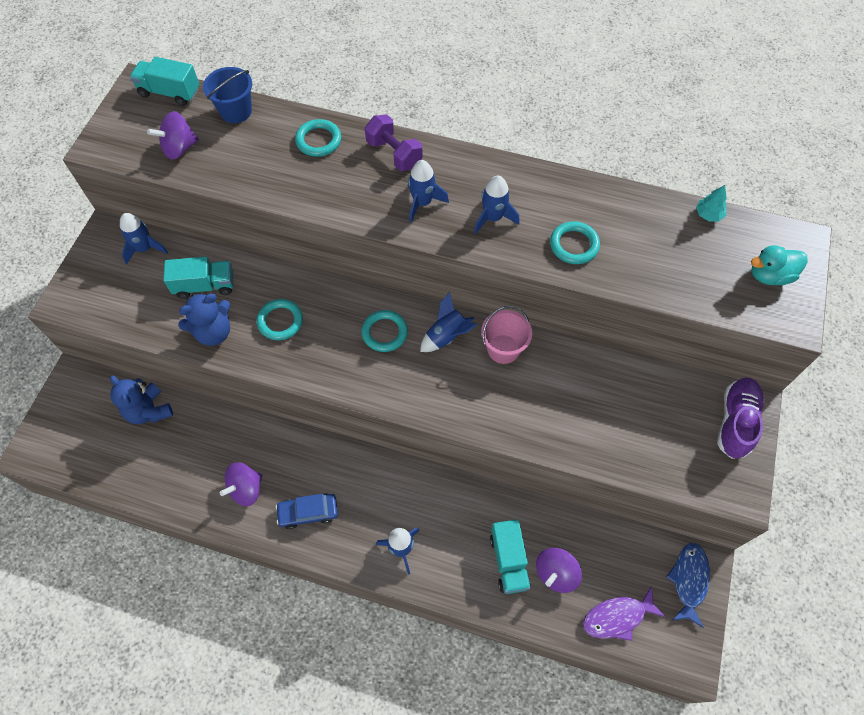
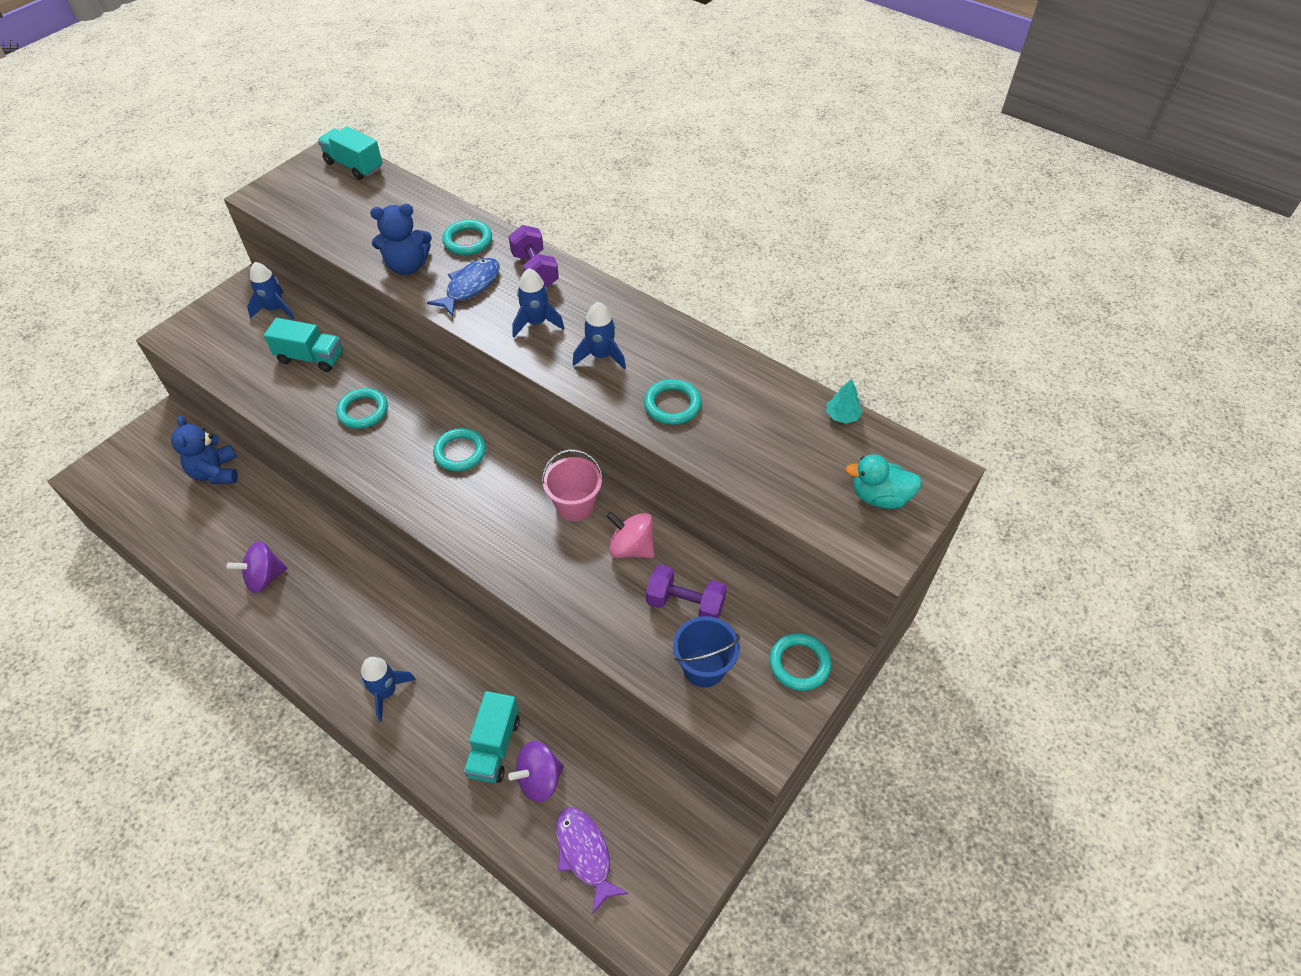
camera: 20 degrees right, 10 degrees down
(179, 148) = (333, 215): purple spinning top -> none
(213, 332) = (293, 402): blue teddy bear -> blue teddy bear (407, 266)
(236, 111) = (405, 196): blue bucket -> blue bucket (704, 667)
(308, 512) = (312, 621): blue car -> none
(447, 336) = (522, 475): blue rocket -> none
(565, 370) = (631, 548): none -> pink spinning top
(617, 617) = (585, 854): purple fish -> purple fish turned 60 degrees clockwise
(630, 403) = (685, 604): none -> purple dumbbell
(689, 580) = (690, 844): blue fish -> blue fish (470, 287)
(735, 422) = (799, 664): purple shoe -> turquoise ring

